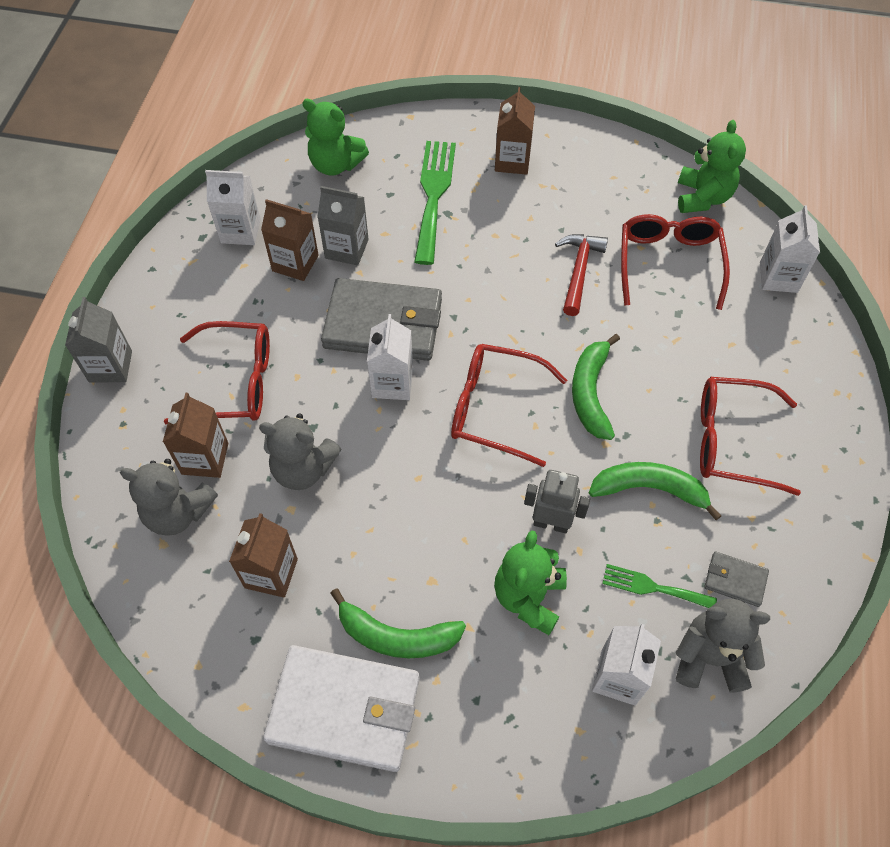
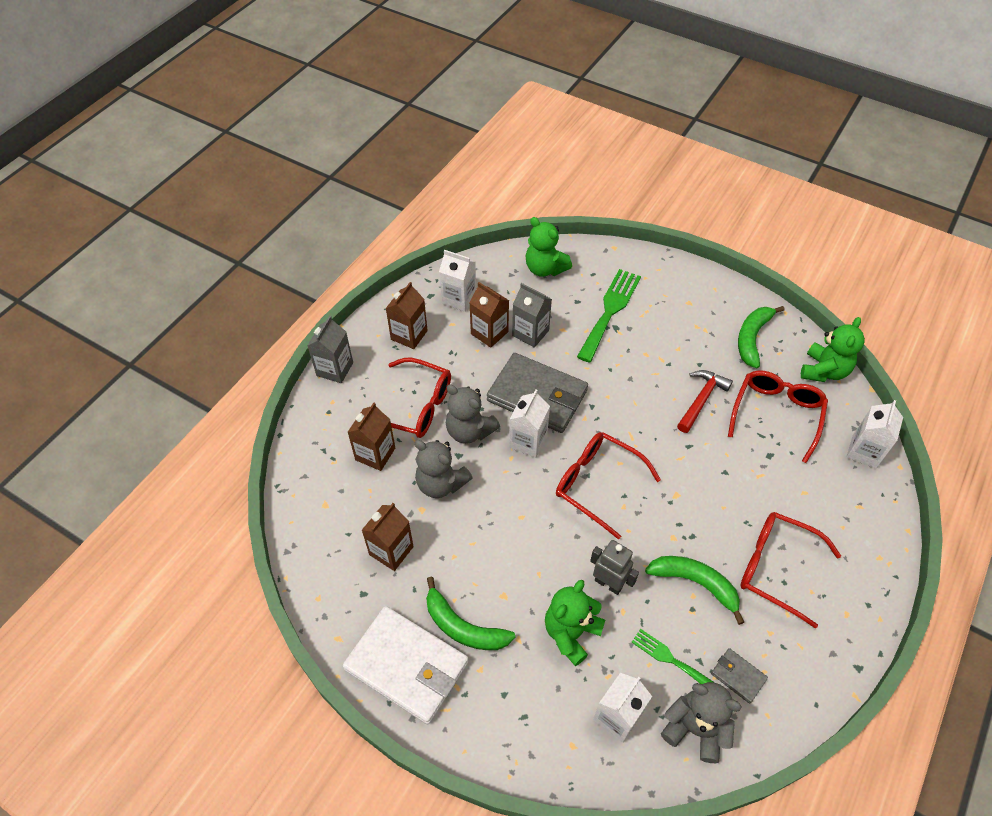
camera: 20 degrees right, 5 degrees down
(178, 512) = (343, 486): grey teddy bear -> grey teddy bear (469, 431)
(512, 161) = (680, 301): brown carton -> brown carton (409, 335)
(590, 393) = (676, 495): green banana -> green banana (752, 338)

